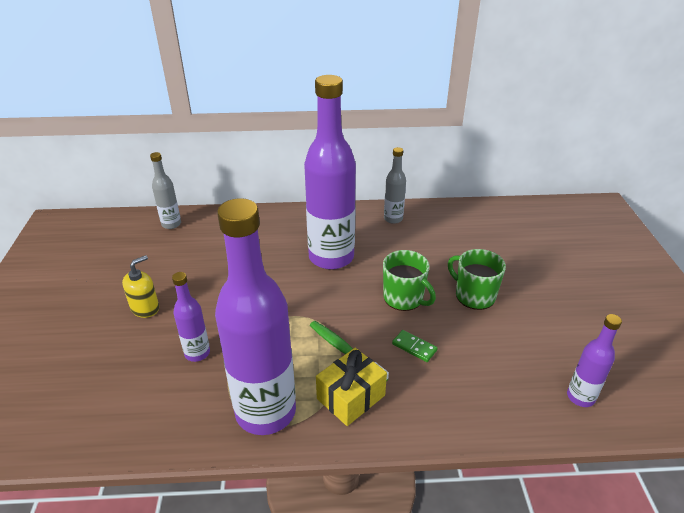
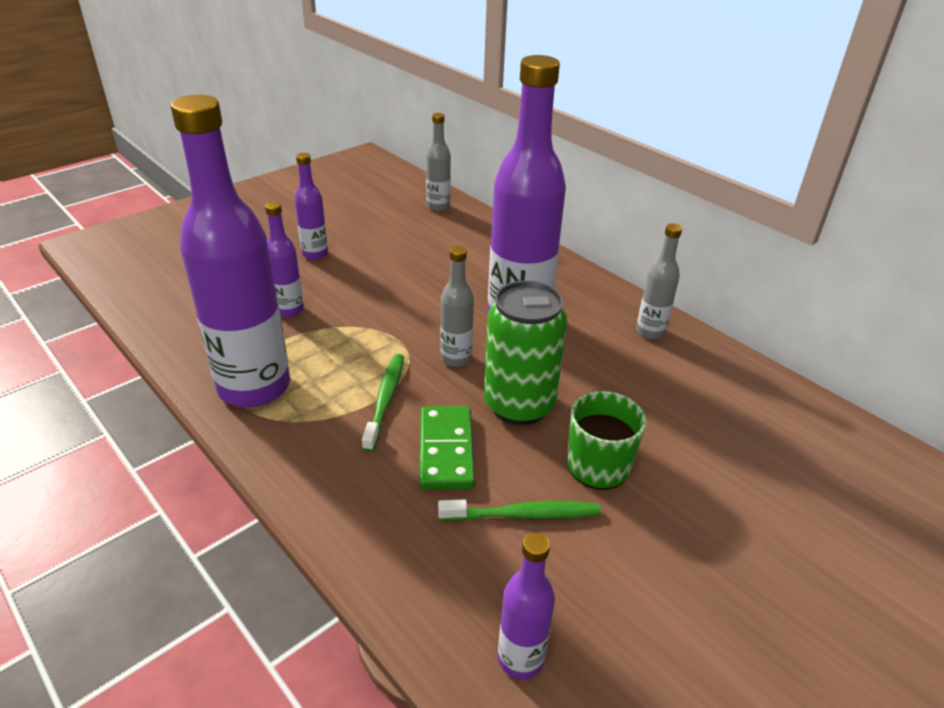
camera: 50 degrees right, 0 degrees up
(145, 308) = (315, 254): yellow soap dispenser -> purple bottle
(338, 300) = (456, 358): none -> grey bottle
(351, 397) = (323, 435): yellow gift -> none
(404, 298) = (519, 405): green mug -> green can
(414, 347) = (446, 450): green domino -> green domino, size x1.77
(488, 343) = (523, 515): none -> green toothbrush

